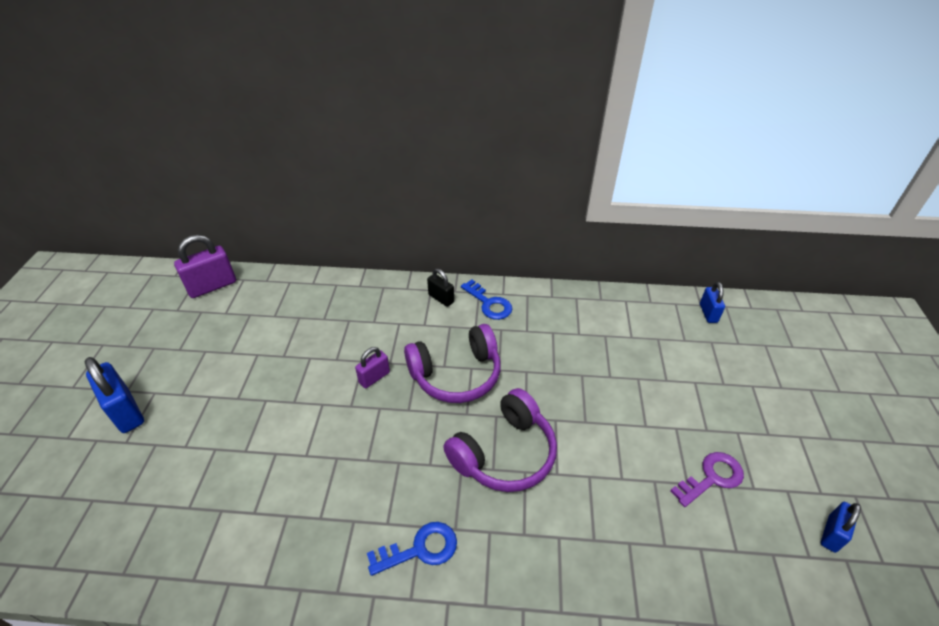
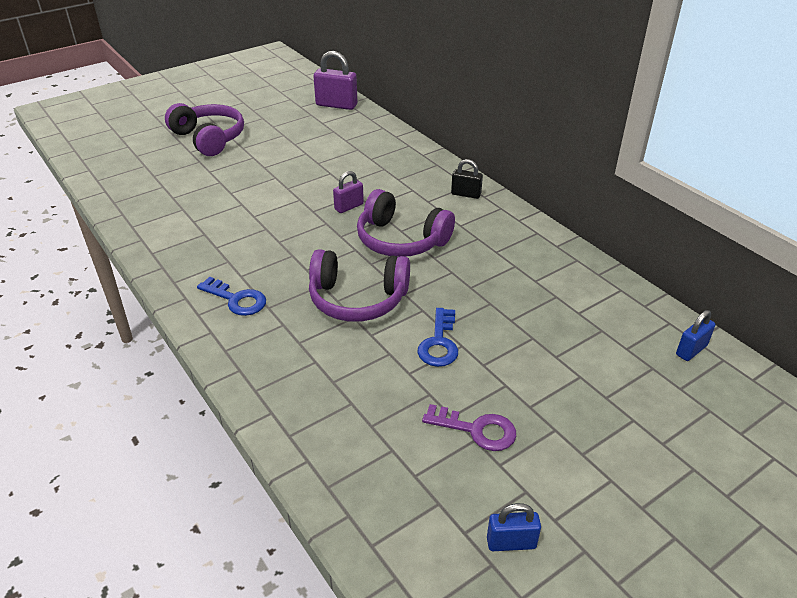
camera: 50 degrees right, 5 degrees down
(126, 411) = (209, 138): blue padlock -> purple headphones
(374, 377) = (349, 207): purple padlock -> purple padlock turned 45 degrees counterclockwise
(441, 298) = (466, 194): black padlock -> black padlock turned 75 degrees counterclockwise
(489, 303) = (496, 218): blue key -> blue key (439, 343)

